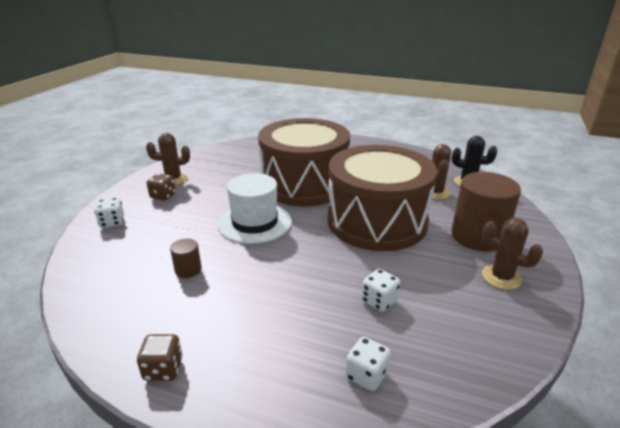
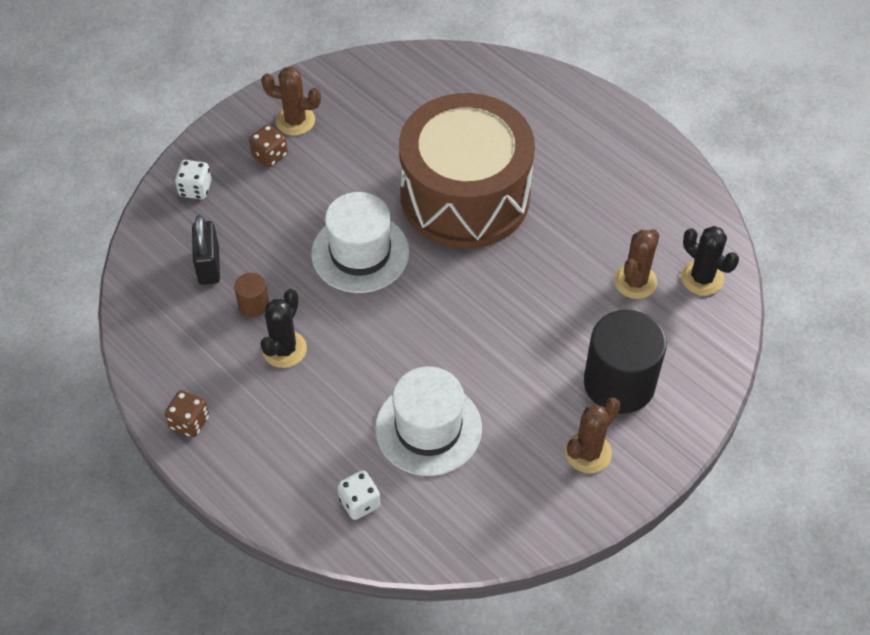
camera: 25 degrees right, 25 degrees up
(139, 258) = (209, 265): none -> black padlock
(228, 289) = (284, 349): none -> black cactus
(377, 221) = (512, 308): brown drum -> none
(379, 301) = (428, 428): white dice -> white hat
(478, 236) = (619, 383): brown cylinder -> black cylinder
(501, 277) = (588, 452): brown cactus -> brown cactus turned 75 degrees clockwise

